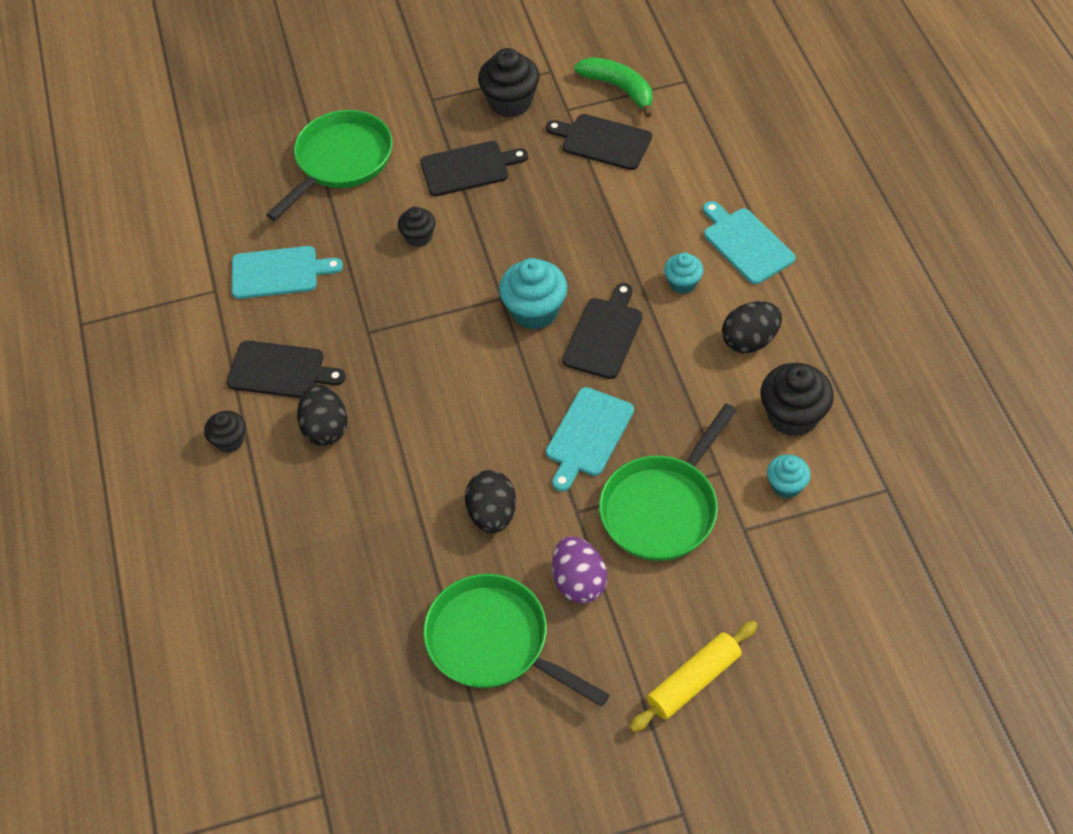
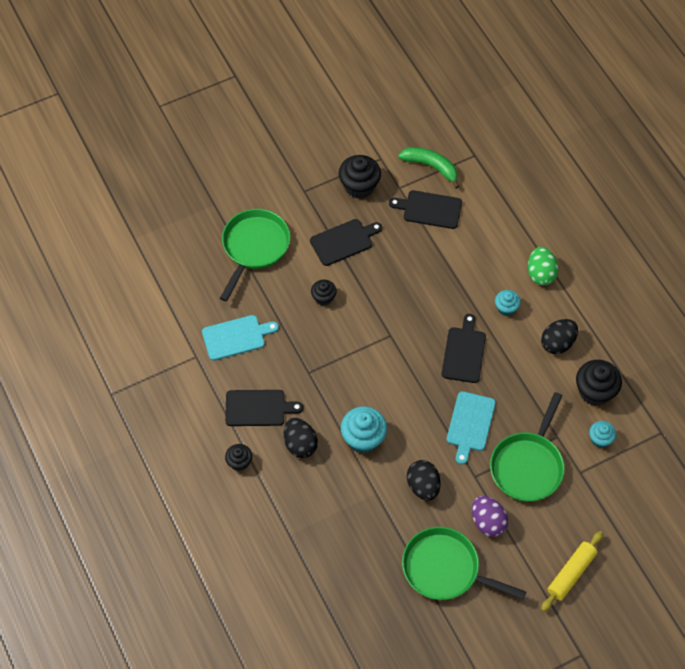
camera: 15 degrees left, 5 degrees up
(534, 311) = (415, 341): turquoise cupcake -> turquoise cupcake (363, 438)
(746, 243) = (540, 274): turquoise cutting board -> green egg

